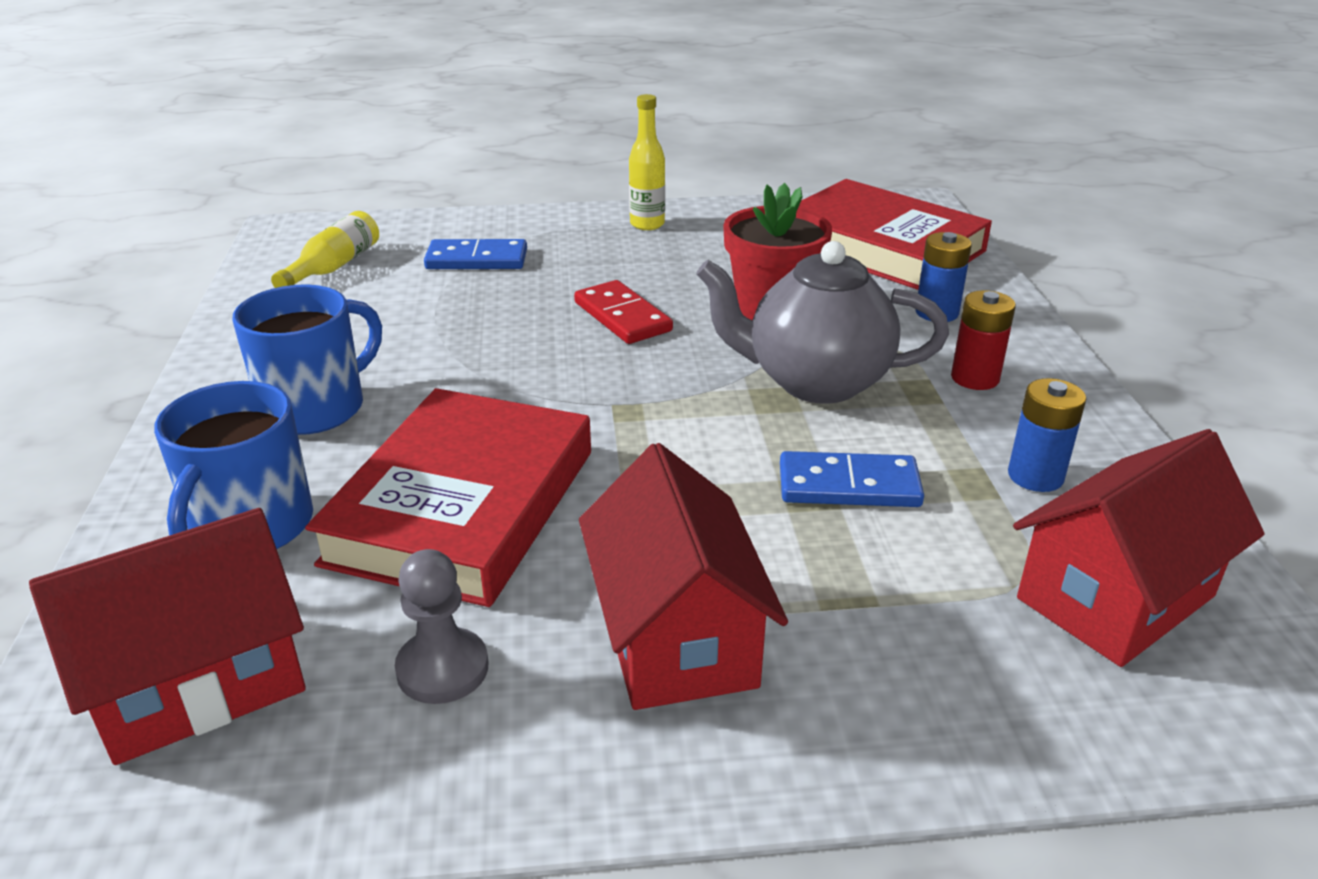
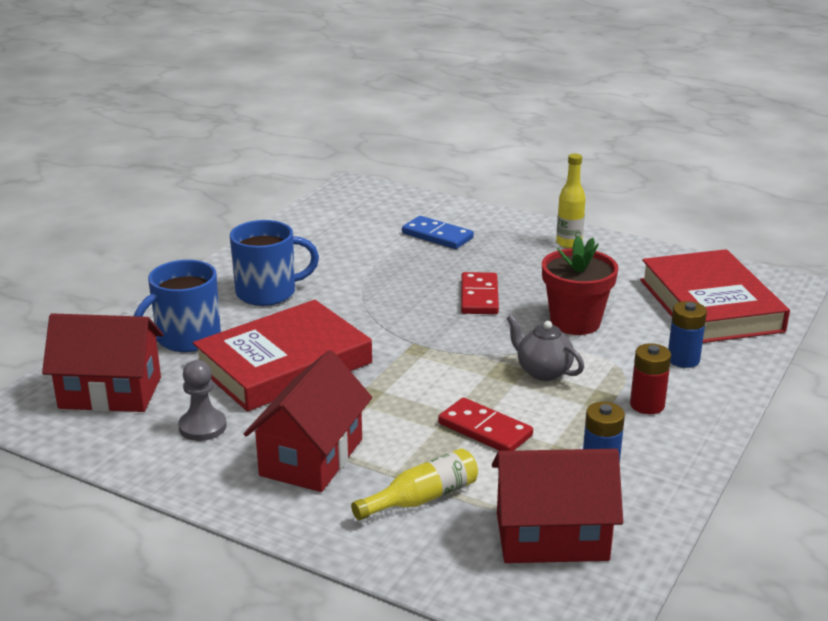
camera: 35 degrees right, 5 degrees down
(333, 267) = (354, 217): yellow bottle -> yellow bottle (421, 498)
(815, 382) = (543, 371): grey teapot -> grey teapot, size x0.57
(849, 486) = (485, 430): blue domino -> red domino

